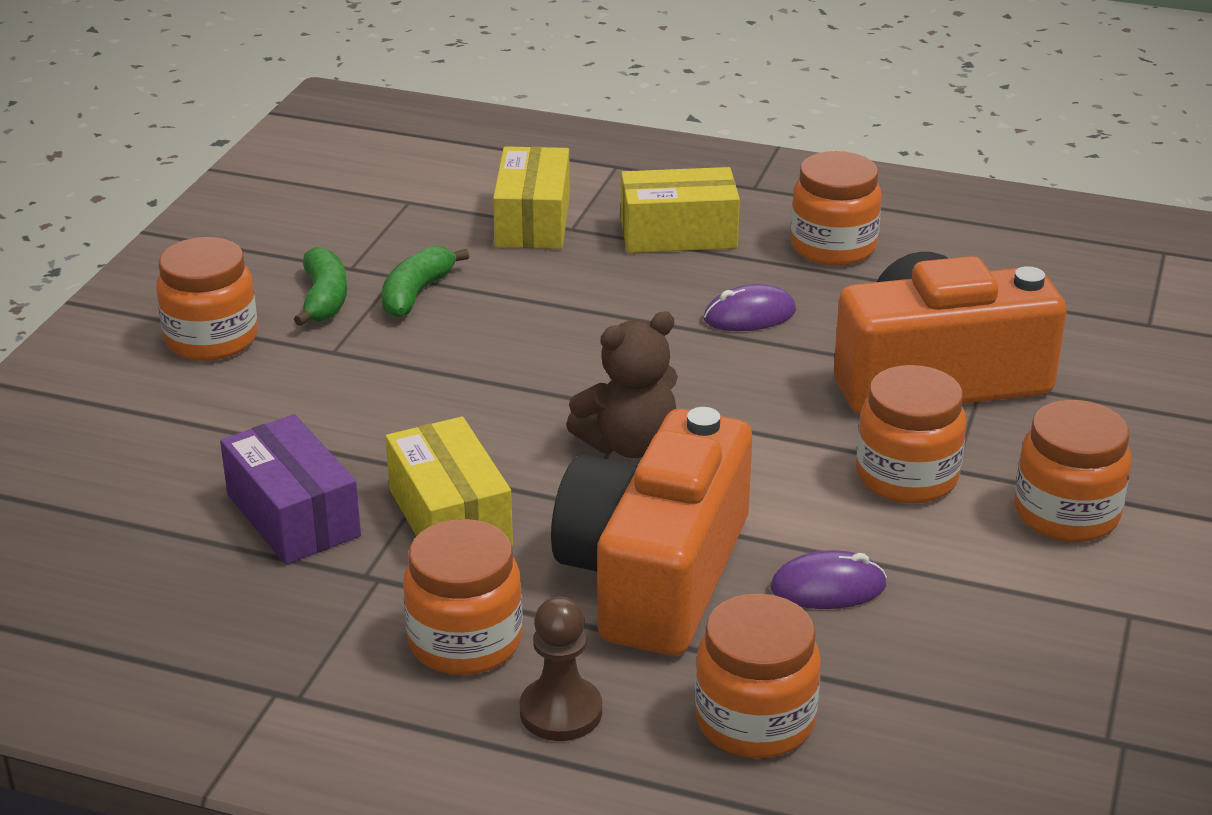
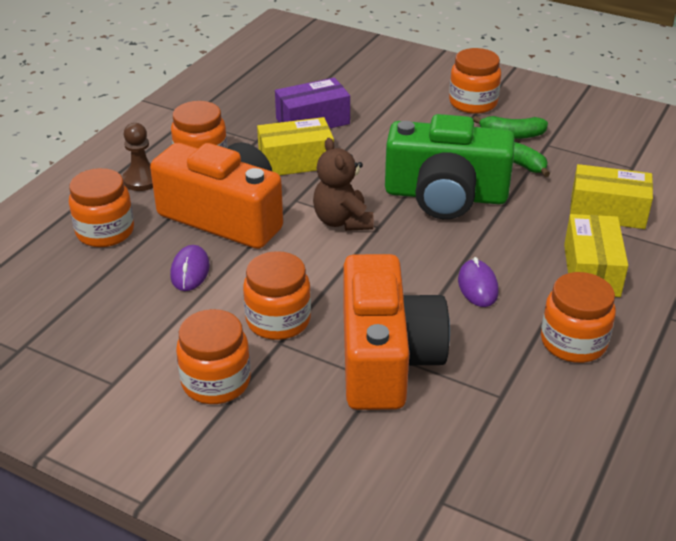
camera: 100 degrees right, 5 degrees up
(525, 352) = (445, 195): none -> green camera

